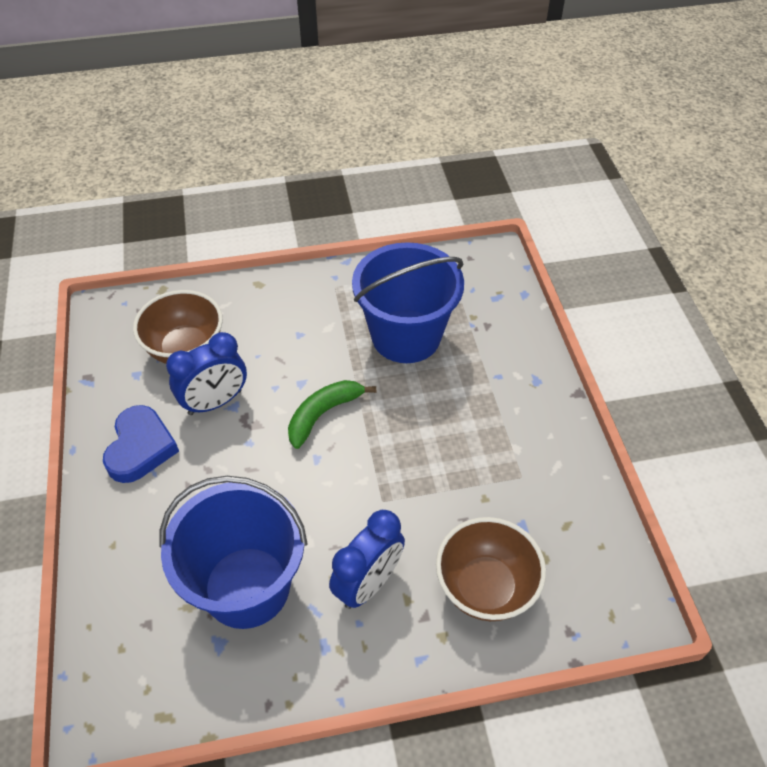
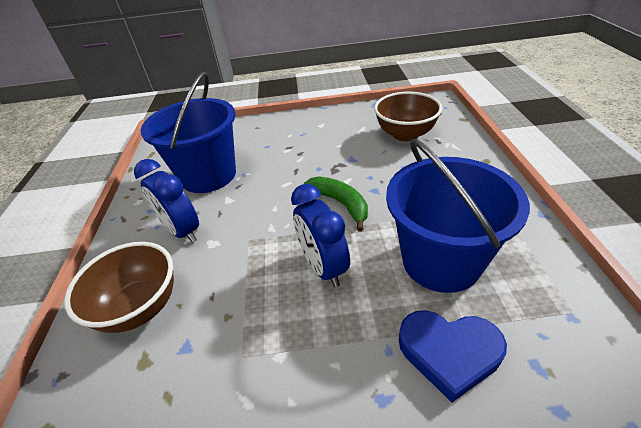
camera: 100 degrees right, 10 degrees down
(140, 448) = (321, 127): blue heart -> blue heart (449, 353)
(215, 402) = (356, 151): blue clock -> blue clock (323, 267)

